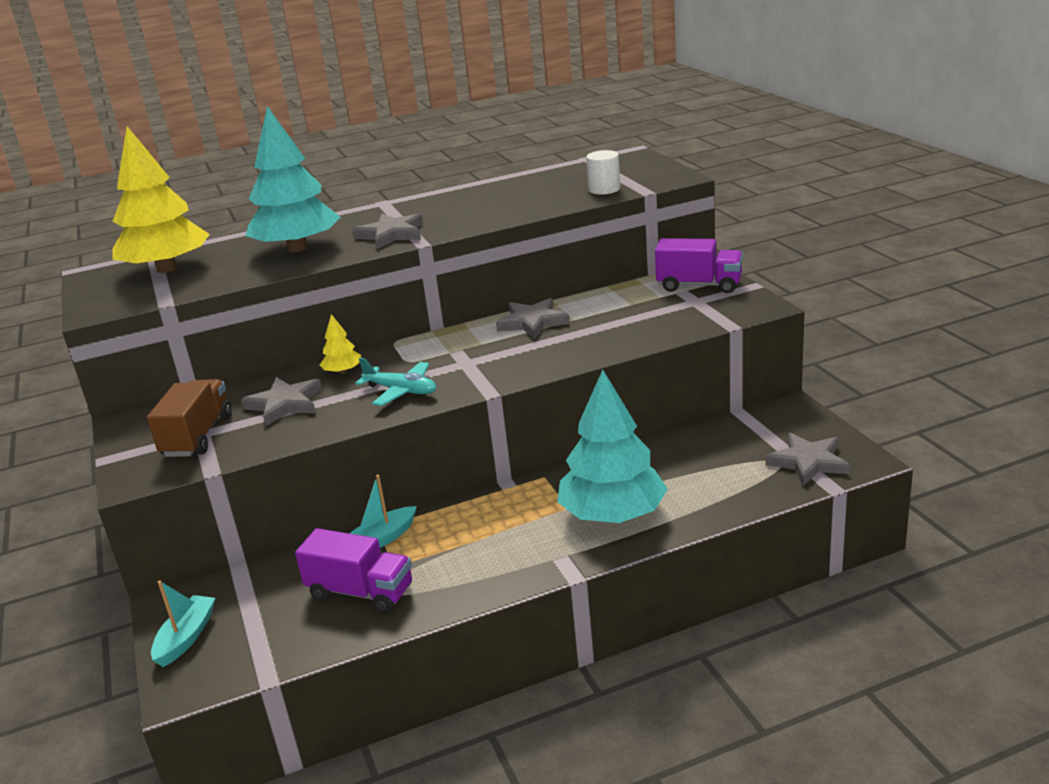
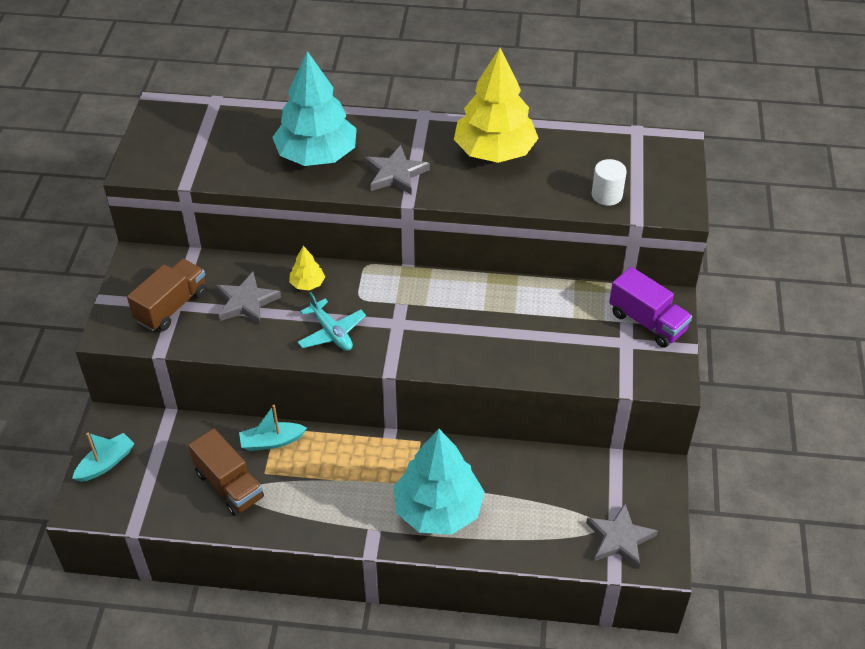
camera: 25 degrees right, 20 degrees up
(167, 269) = (211, 133): yellow tree -> yellow tree (494, 152)
(360, 592) = (229, 485): purple truck -> brown truck
(532, 322) = (481, 298): grey star -> none

